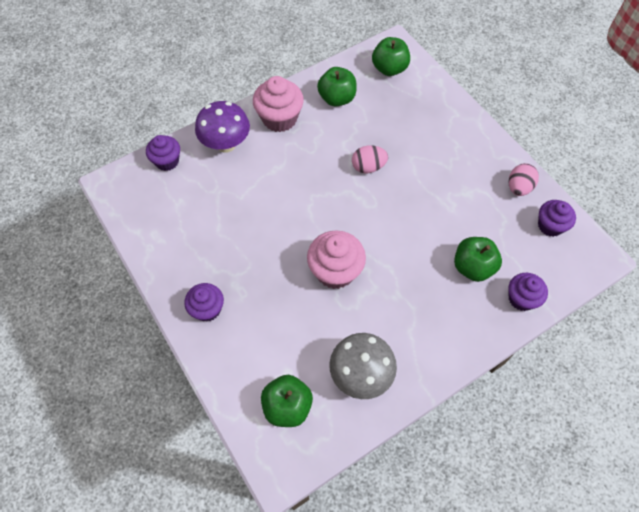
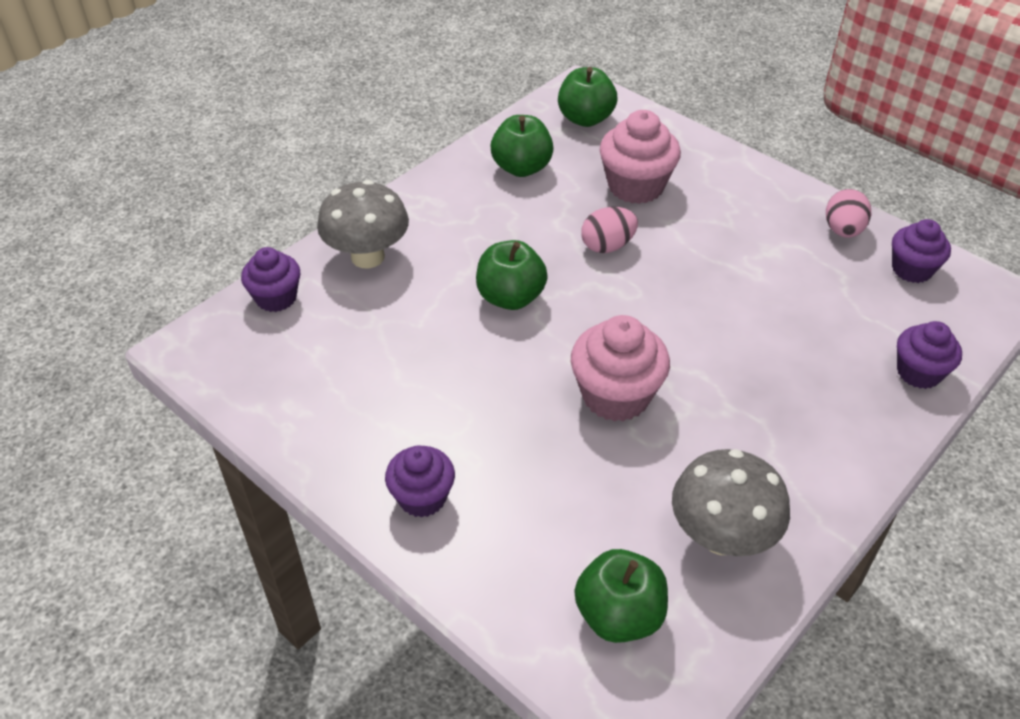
camera: 15 degrees left, 15 degrees down
(226, 144) = (367, 257): purple mushroom -> grey mushroom
(279, 118) = (442, 208): pink cupcake -> pink cupcake (635, 186)
(473, 267) = (826, 346): green apple -> green apple (510, 297)

